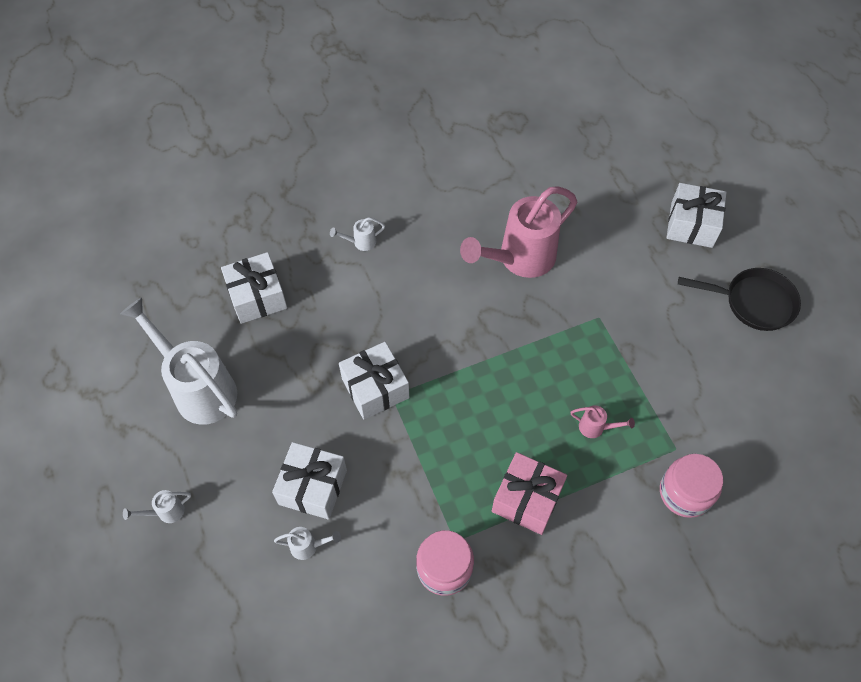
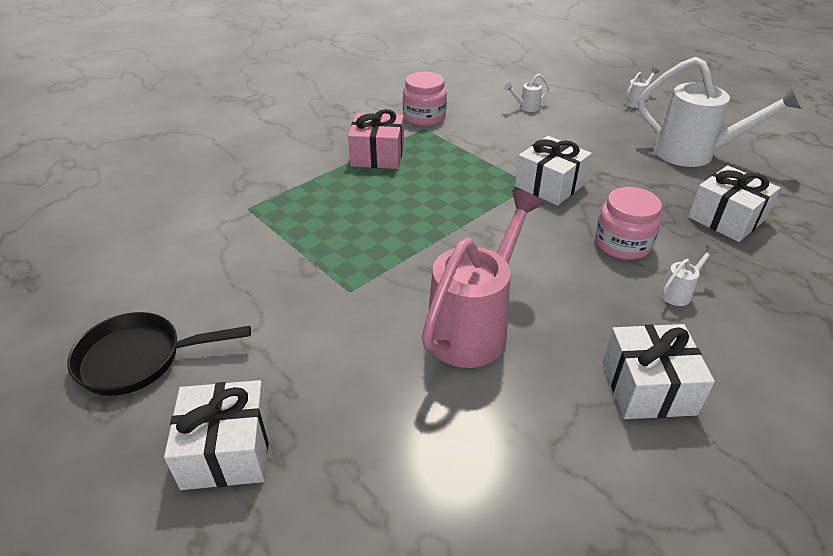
camera: 160 degrees right, 20 degrees down
(313, 487) = (549, 129): white gift -> white gift (648, 387)
(596, 428) = (329, 205): pink watering can -> none
(685, 493) = (238, 184): pink jar -> pink jar (622, 244)

